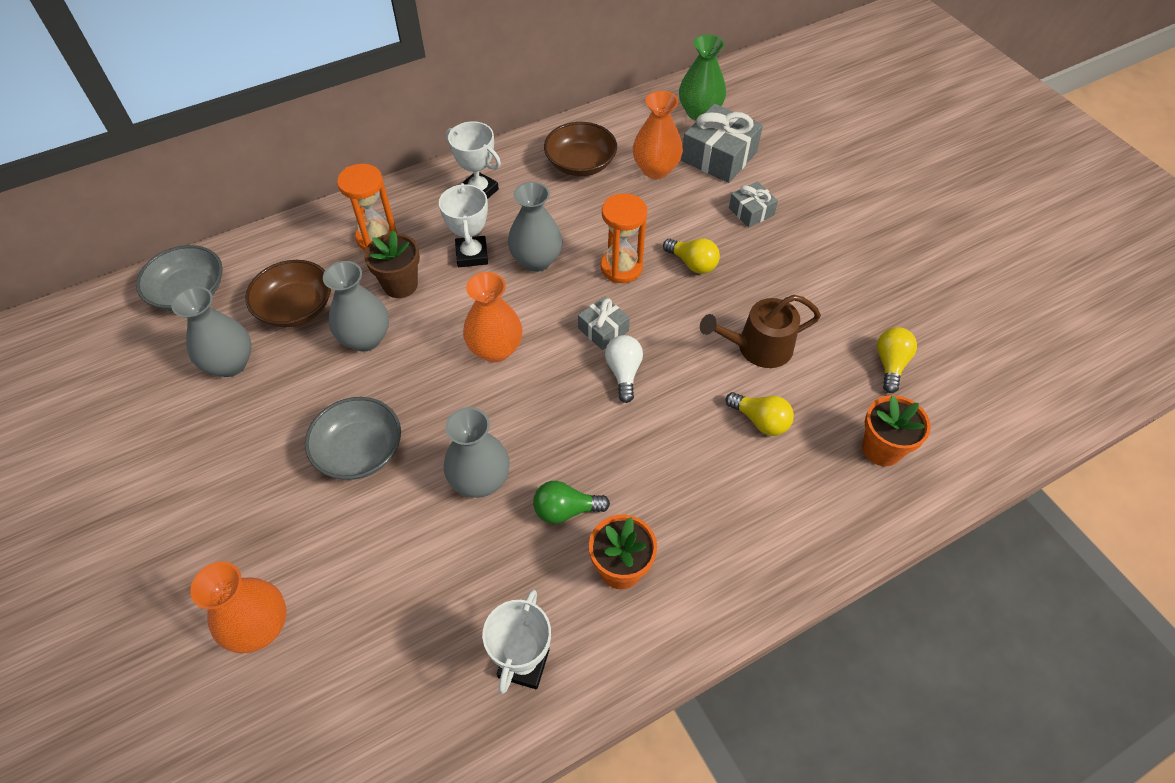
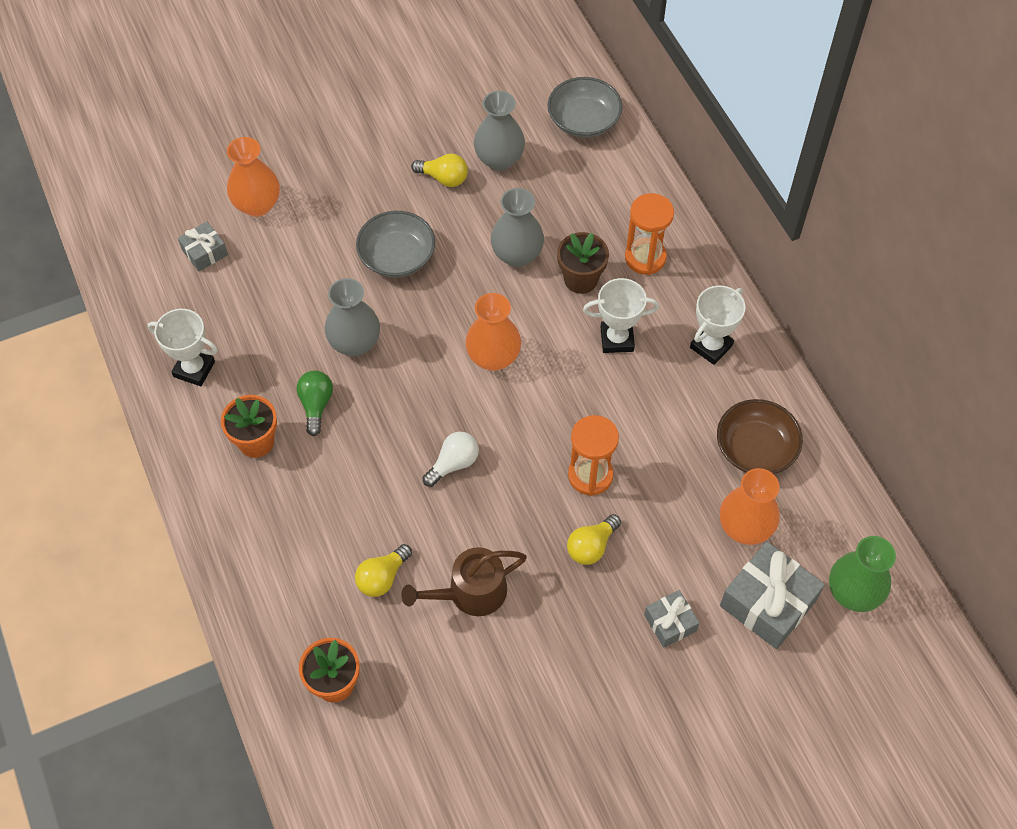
camera: 95 degrees right, 5 degrees up
(296, 307) = (559, 200): brown bowl -> none
(536, 260) = (605, 396): grey vase -> none
(603, 329) = (508, 451): grey gift -> grey gift (204, 252)
(623, 373) = (453, 464): white light bulb -> white light bulb turned 45 degrees counterclockwise
(758, 347) = (470, 592): brown watering can -> brown watering can turned 105 degrees counterclockwise
(890, 364) = (434, 721): yellow light bulb -> yellow light bulb (444, 178)

